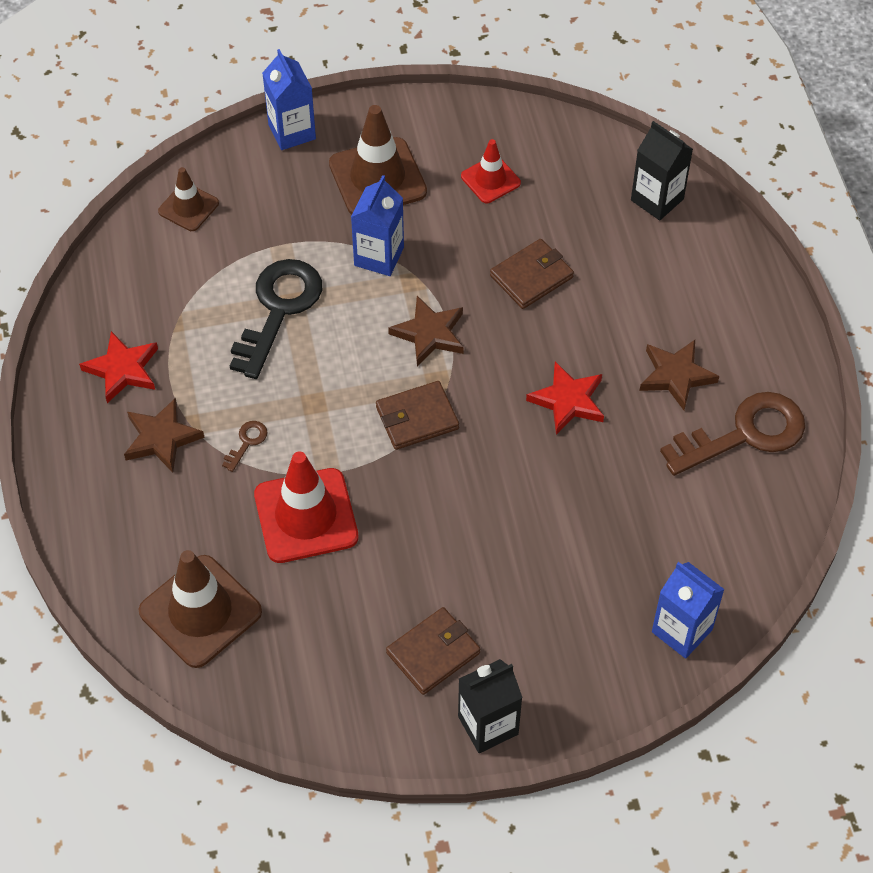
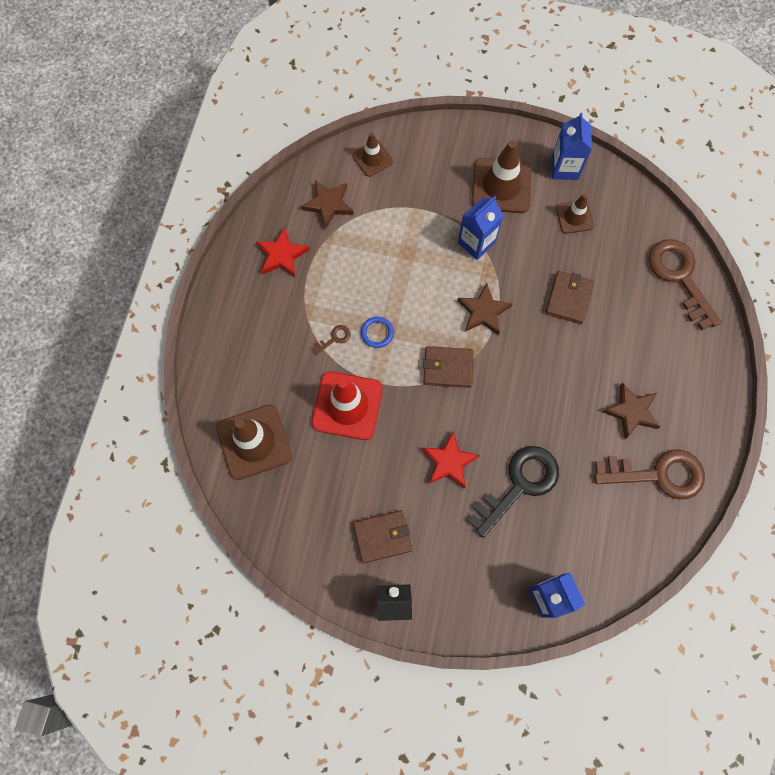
camera: 25 degrees right, 15 degrees up
(161, 438) = (284, 313): brown star -> brown star (328, 204)
(278, 309) = (395, 254): black key -> black key (519, 485)
(292, 132) = (461, 131): blue carton -> blue carton (564, 168)
(301, 413) = (377, 333): none -> blue ring
(490, 179) = (574, 217): red traffic cone -> brown traffic cone
(531, 276) = (568, 298): brown wallet -> brown wallet turned 60 degrees counterclockwise
(568, 401) = (551, 398): red star -> red star (449, 462)
(657, 199) = (679, 277): black carton -> brown key

